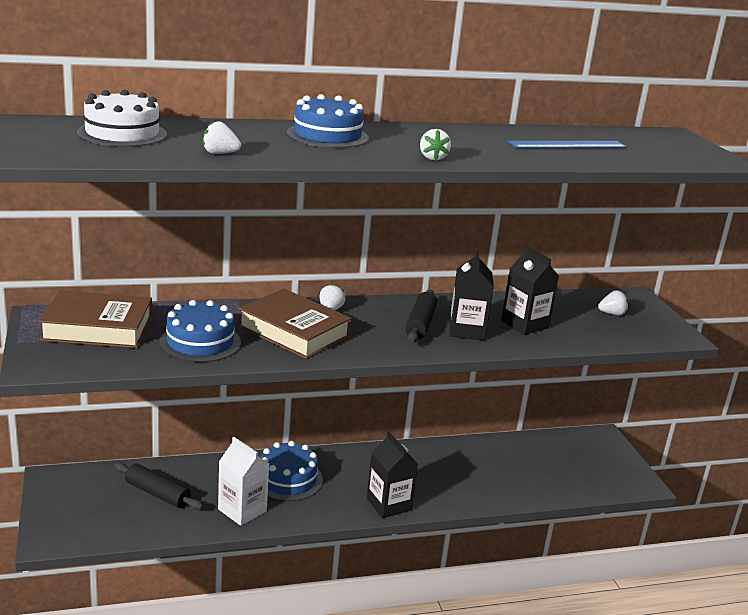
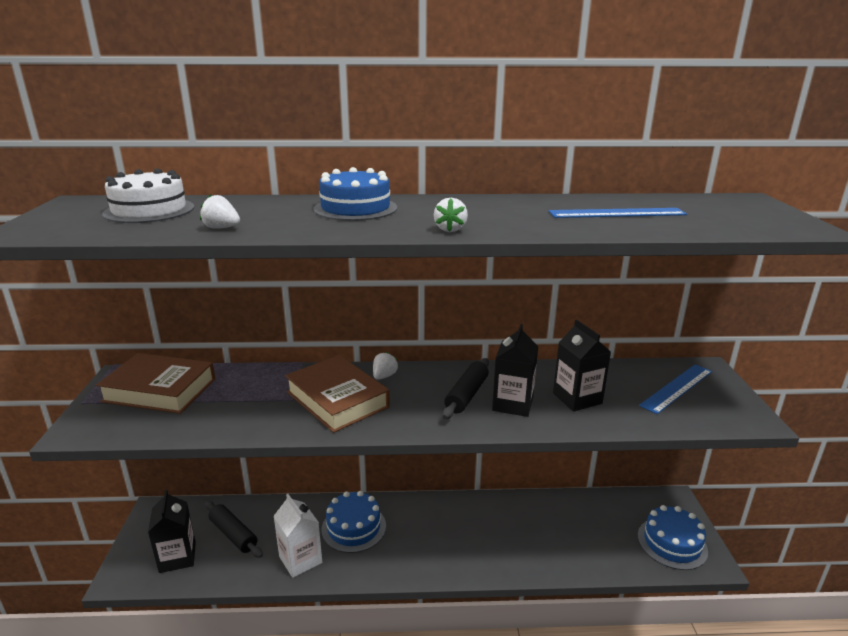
camera: 15 degrees right, 0 degrees up
(200, 342) = (242, 409): blue cake -> blue cake (672, 543)
(388, 504) = (440, 565): black carton -> black carton (177, 557)
(612, 313) = (677, 388): white strawberry -> blue ruler

